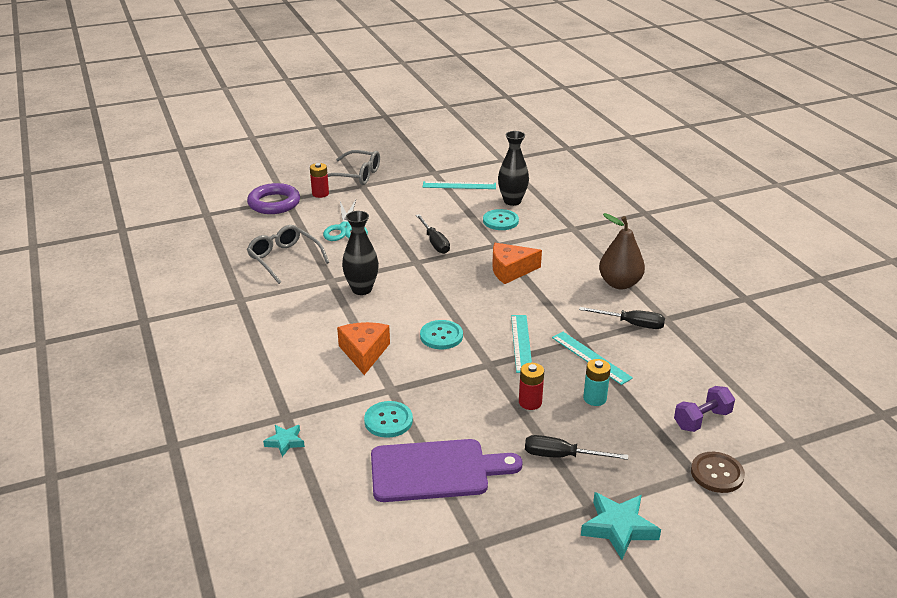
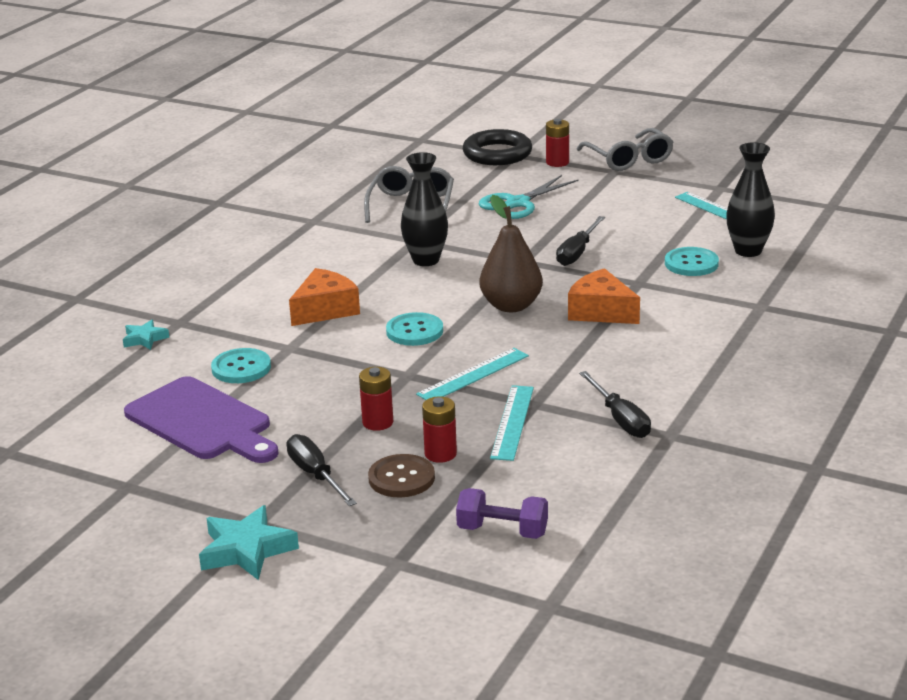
camera: 50 degrees right, 5 degrees down
(274, 203) = (497, 154): purple ring -> black ring
(594, 398) = (440, 454): turquoise battery -> red battery
(619, 283) = (693, 380): brown pear -> brown pear (511, 306)
(717, 473) = (416, 575): brown button -> brown button (401, 478)

